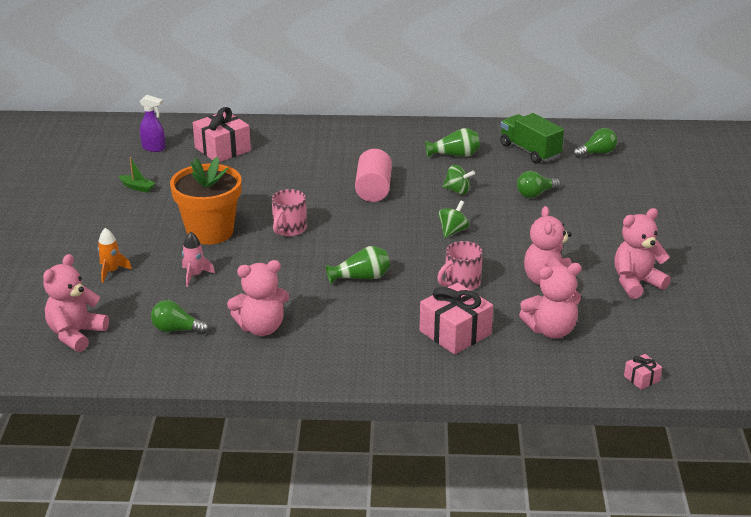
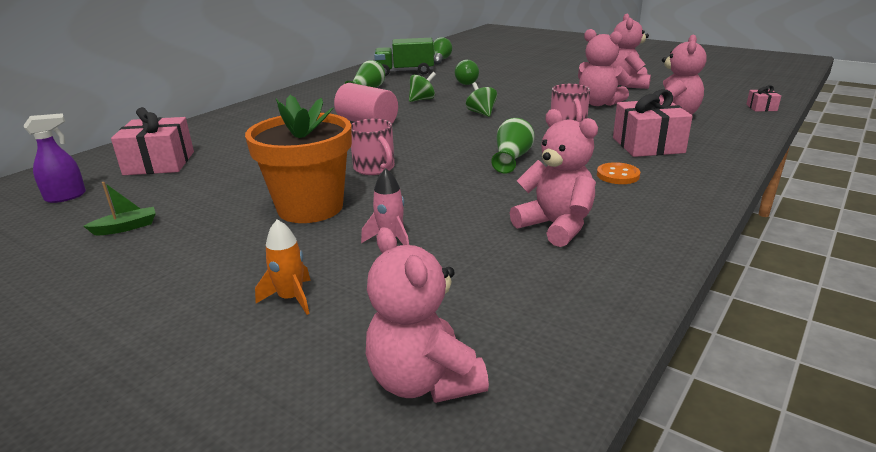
camera: 55 degrees left, 5 degrees down
(176, 329) = (504, 282): green light bulb -> none
(261, 328) = (556, 226): pink teddy bear -> pink teddy bear turned 60 degrees counterclockwise
(372, 332) = (618, 175): none -> orange button

